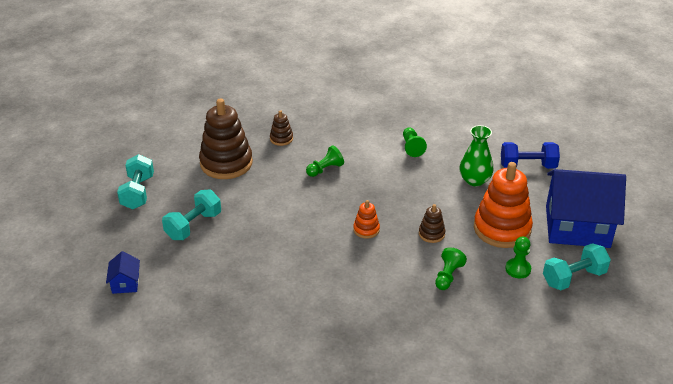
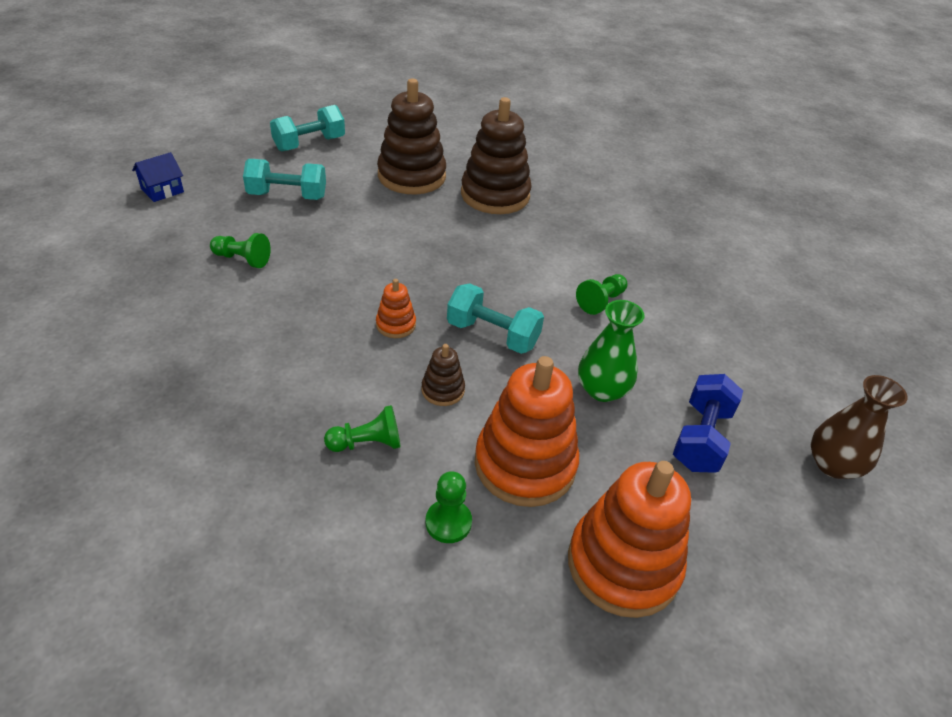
camera: 50 degrees right, 5 degrees up
(281, 139) = (495, 195): brown stacking toy -> brown stacking toy, size x2.17
(325, 169) = (476, 247): green pawn -> green pawn (242, 259)
(527, 166) = (700, 438): blue dumbbell -> blue dumbbell turned 60 degrees clockwise
(570, 138) = (833, 464): none -> brown vase
(574, 278) = (489, 612): turquoise dumbbell -> turquoise dumbbell (492, 335)
(577, 226) = (623, 564): blue house -> orange stacking toy

